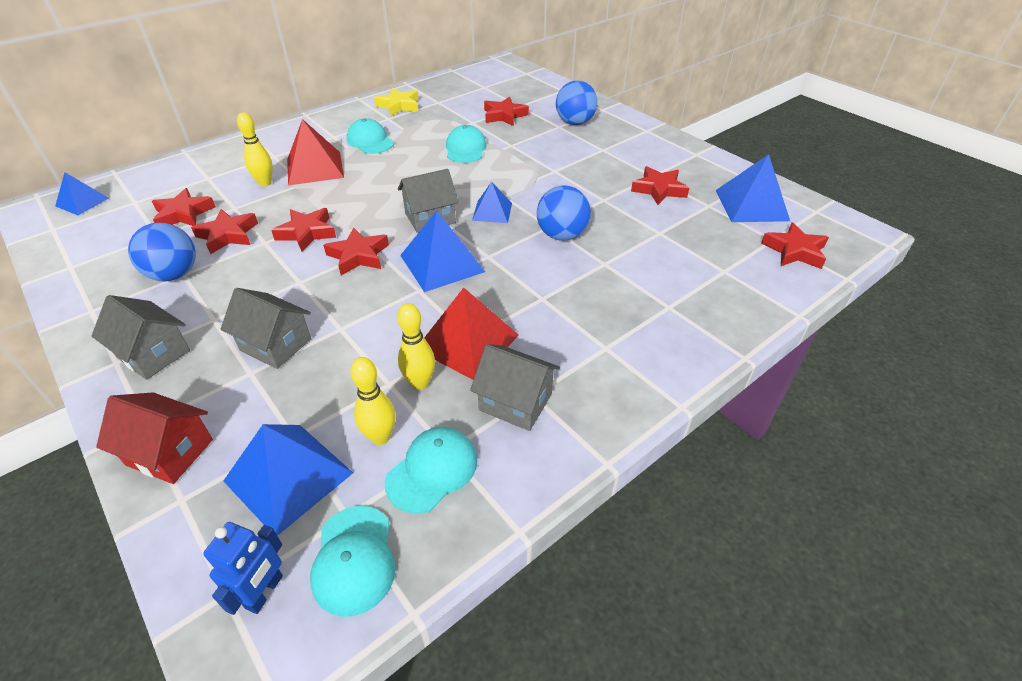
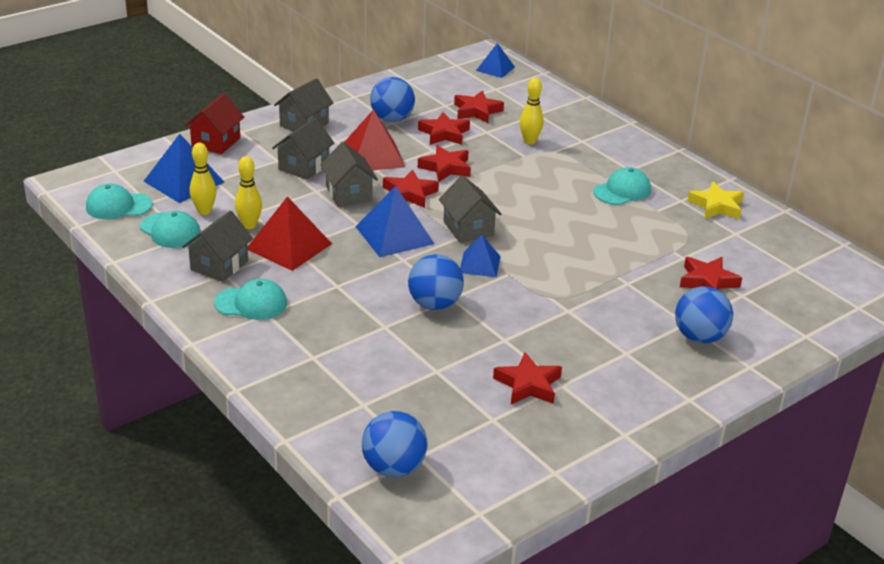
camera: 90 degrees right, 10 degrees down
(265, 592) = (111, 181): blue robot -> none
(315, 168) = (560, 163): red pyramid -> red pyramid (373, 156)
(351, 300) = (349, 194): none -> grey house
(465, 149) = (613, 251): turquoise cap -> turquoise cap (251, 303)
(751, 205) = (493, 456): blue pyramid -> none
(794, 251) = (394, 468): red star -> blue ball

